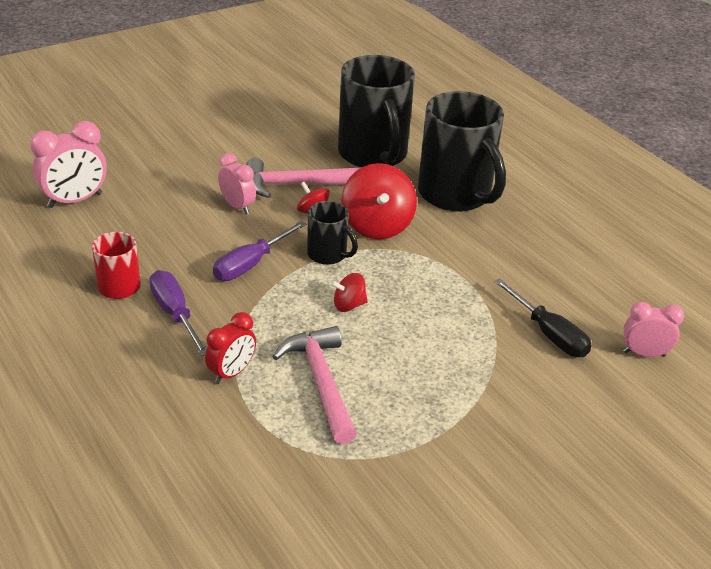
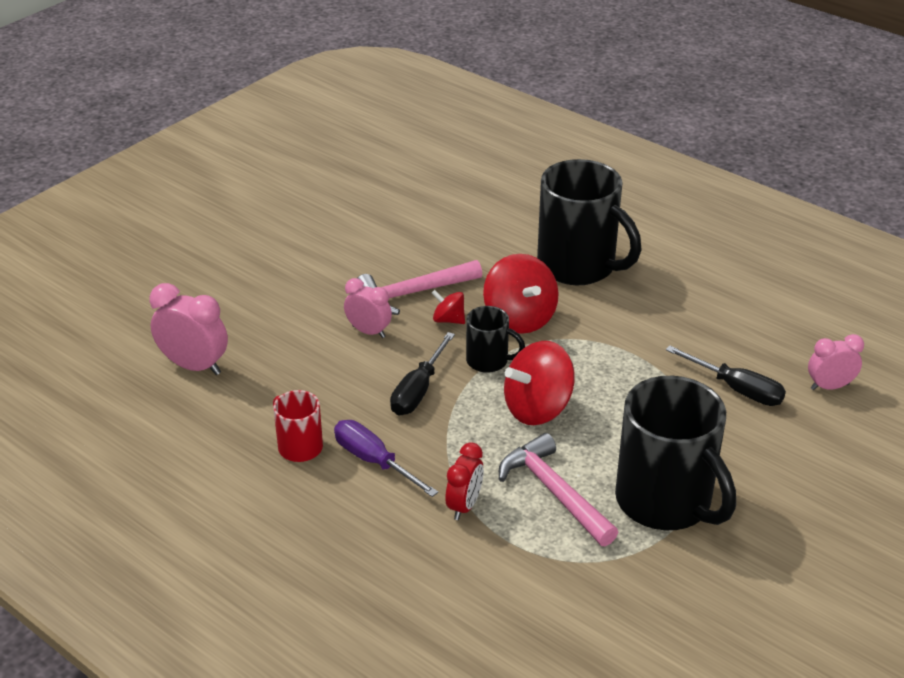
camera: 15 degrees left, 0 degrees up
(75, 200) = (194, 366): pink clock -> pink clock turned 105 degrees counterclockwise
(250, 264) = (418, 390): purple screwdriver -> black screwdriver
(349, 305) = (537, 408): red spinning top -> red spinning top, size x1.95
(373, 155) = (474, 241): black mug -> black mug (666, 502)

